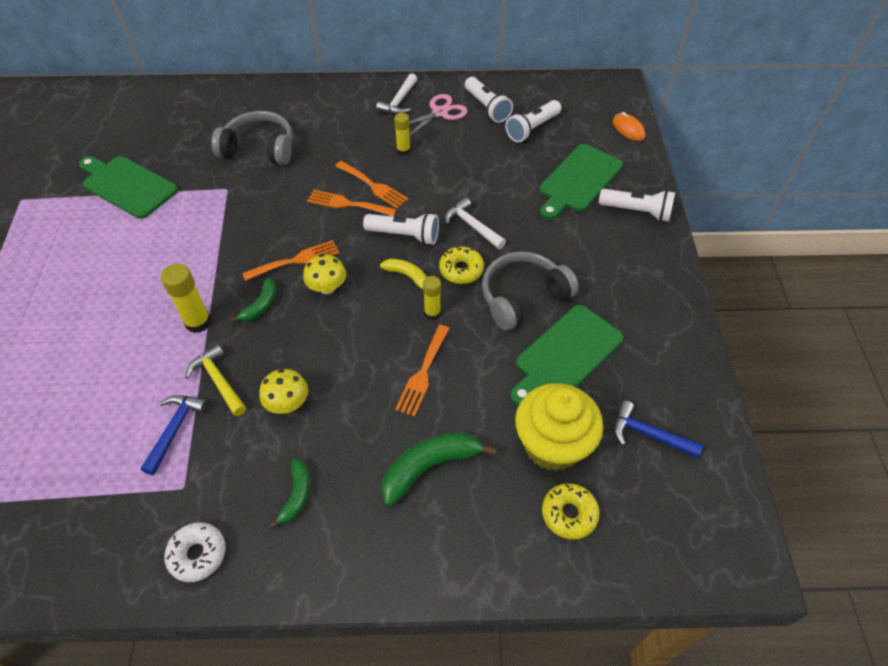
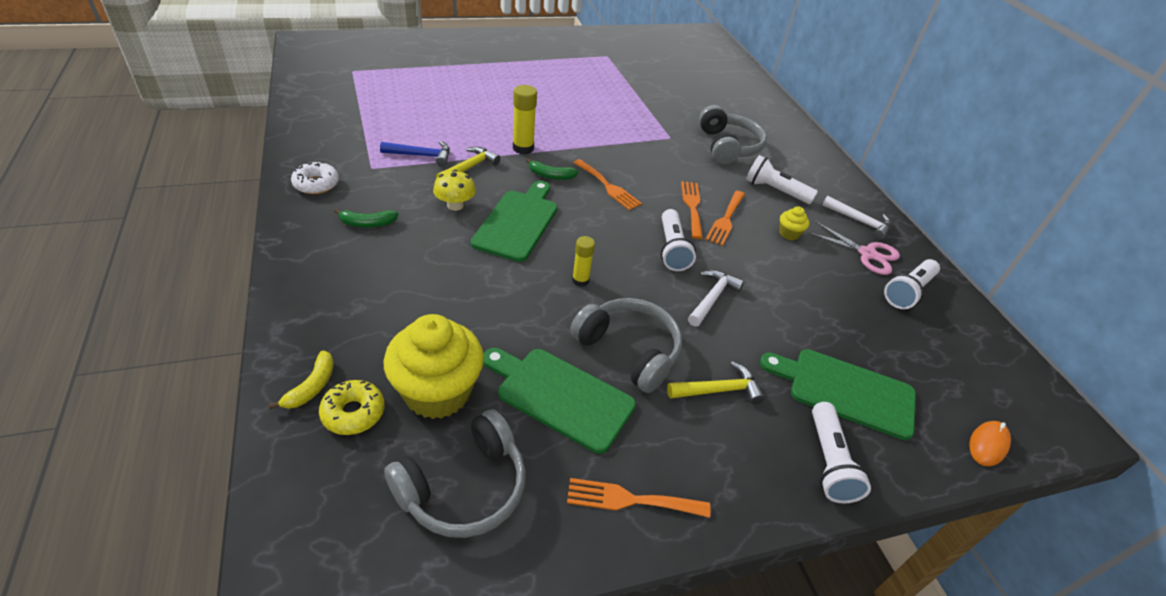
camera: 70 degrees right, 10 degrees down
(127, 185) = (645, 93): green cutting board -> green cutting board (518, 222)
(327, 287) = (585, 209): yellow mushroom -> none
(399, 101) = (859, 222): white hammer -> white hammer turned 150 degrees counterclockwise
(403, 150) = (789, 234): yellow glue stick -> yellow cupcake
(407, 276) = (620, 258): yellow banana -> yellow banana (312, 387)
(423, 373) = (505, 282): orange fork -> orange fork (630, 500)
(429, 467) = (401, 299): green banana -> none
(461, 270) = (646, 296): yellow donut -> none
(532, 129) = (904, 337): white flashlight -> white flashlight (775, 190)
(570, 251) = (719, 390): none -> yellow hammer
(648, 434) = (464, 487): blue hammer -> grey headphones

